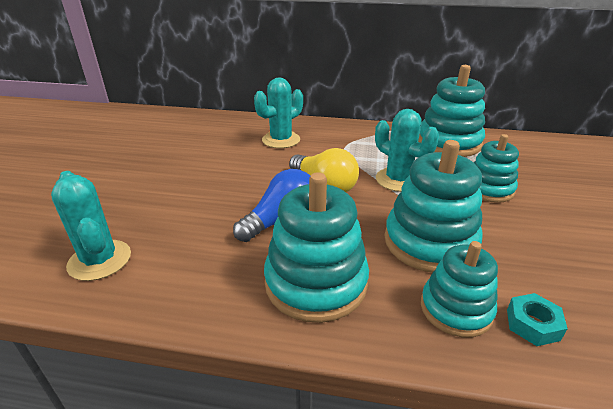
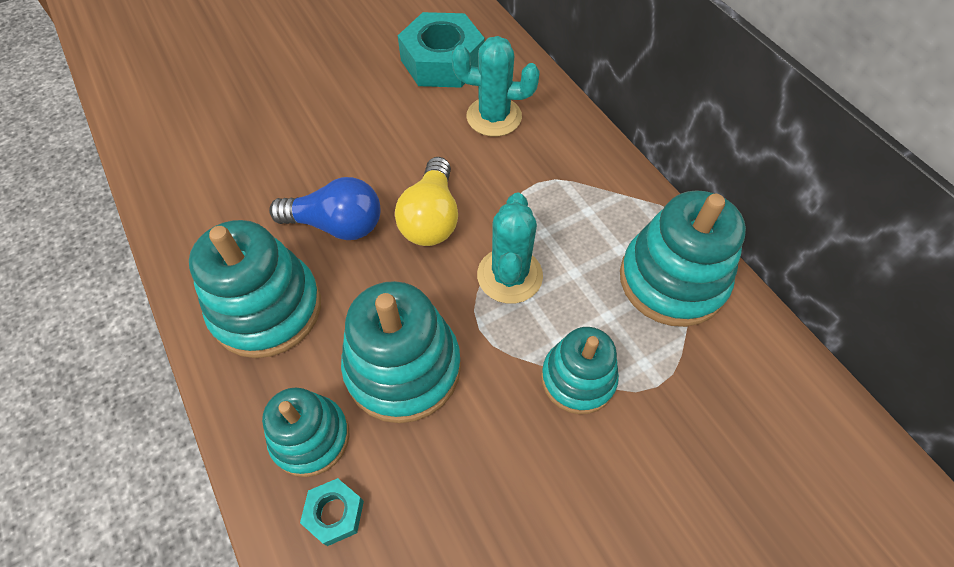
camera: 50 degrees right, 25 degrees up
(100, 260) = (187, 150): turquoise cactus -> none
(215, 136) = (442, 61): none -> turquoise nut

